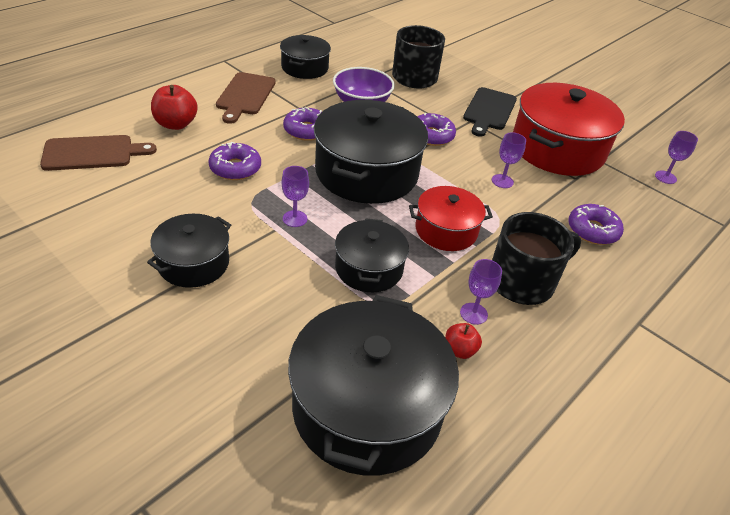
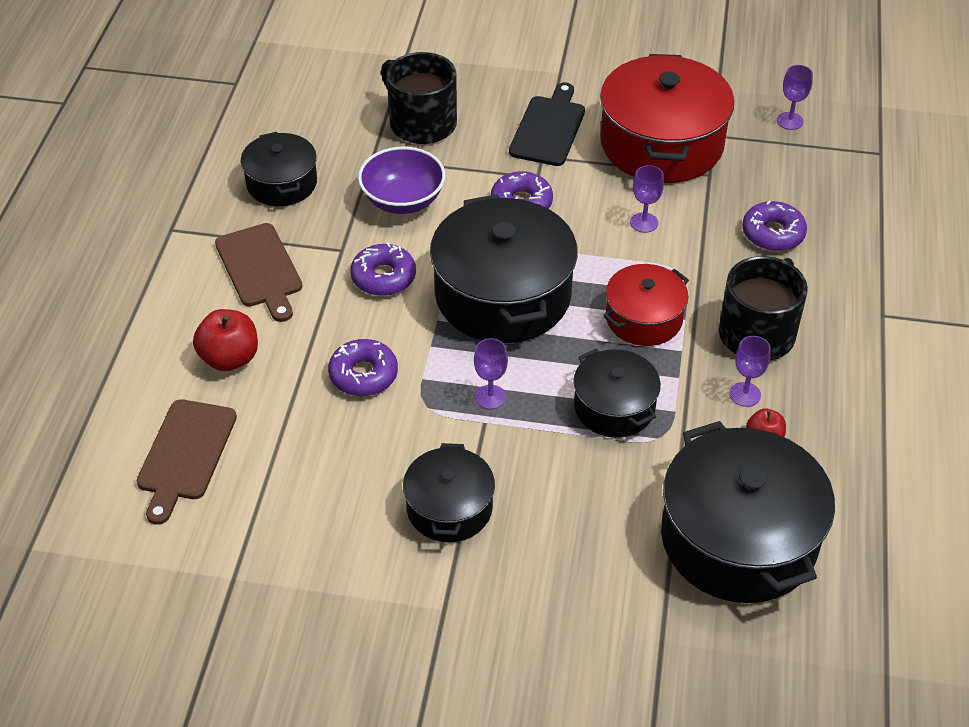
camera: 30 degrees left, 5 degrees up
(92, 153) = (185, 454): brown cutting board -> brown cutting board turned 150 degrees clockwise
(489, 110) = (548, 128): black cutting board -> black cutting board turned 150 degrees counterclockwise

